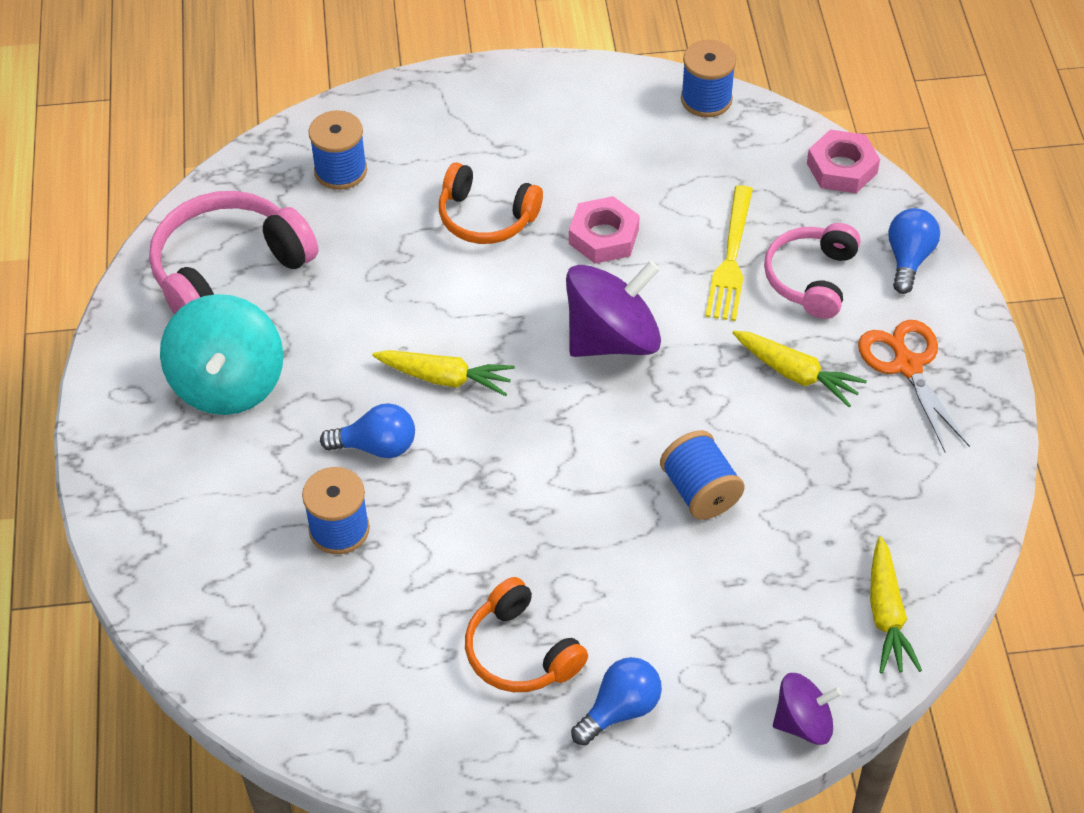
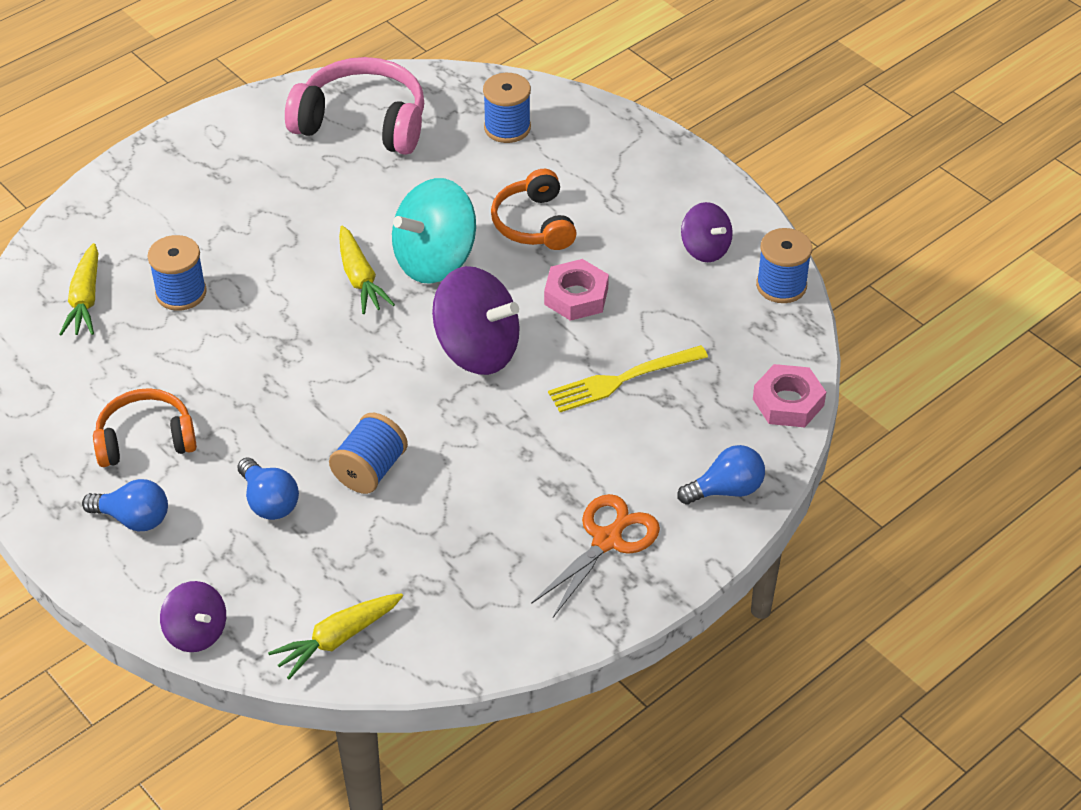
camera: 55 degrees right, 5 degrees down
(228, 383) = (263, 174): turquoise spinning top -> turquoise spinning top (435, 260)
(376, 446) = (268, 275): blue light bulb -> blue light bulb (269, 502)
(520, 651) = (146, 439): orange headphones -> orange headphones turned 60 degrees clockwise
(620, 122) = (705, 249): none -> purple spinning top
(796, 374) = (536, 474): yellow carrot -> yellow carrot (85, 300)
(811, 278) = (646, 438): pink headphones -> none

